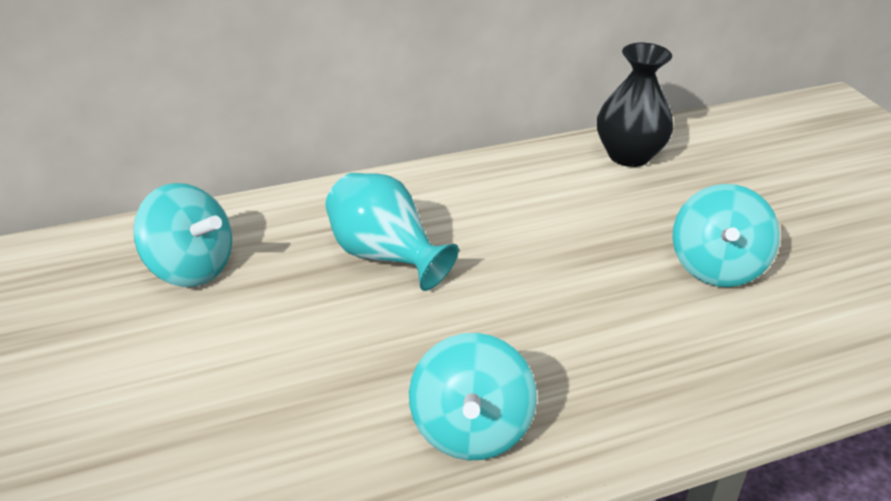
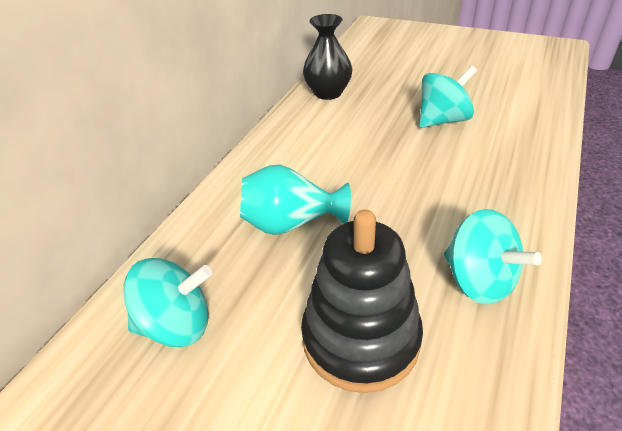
camera: 40 degrees left, 5 degrees up
(296, 385) = (360, 338): none -> black stacking toy
(716, 268) = (443, 120): turquoise spinning top -> turquoise spinning top turned 90 degrees counterclockwise

